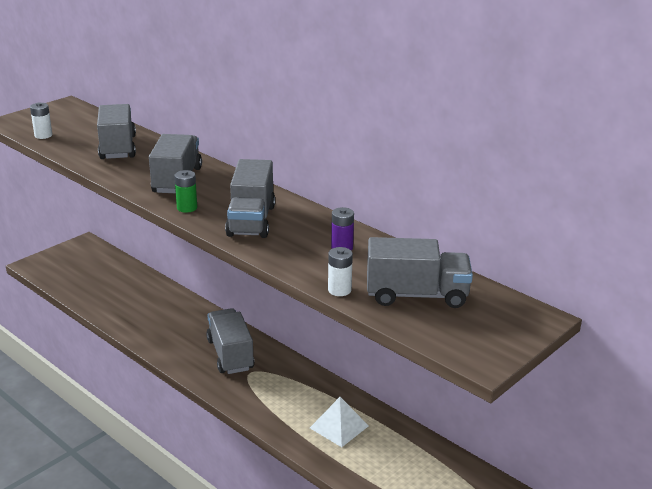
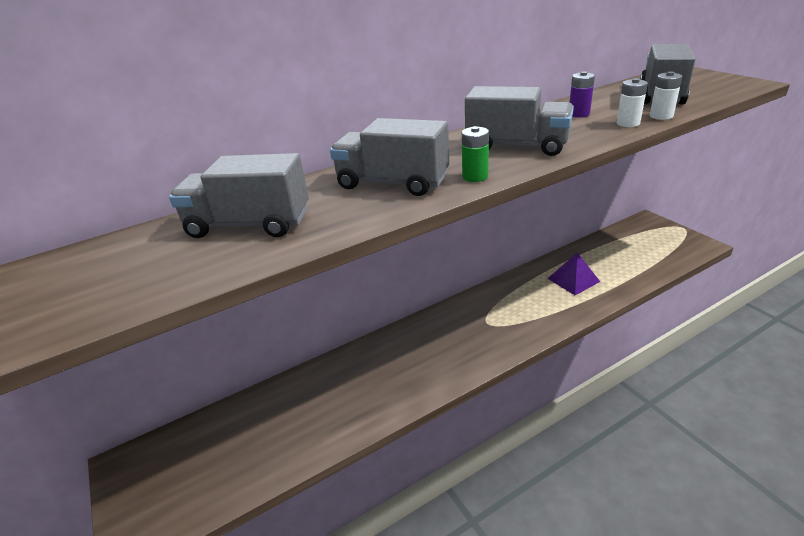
camera: 70 degrees left, 5 degrees up
(43, 135) = (121, 299): white battery -> white battery (628, 123)
(230, 354) = (454, 334): grey truck -> none
(339, 427) = (573, 280): white pyramid -> purple pyramid

